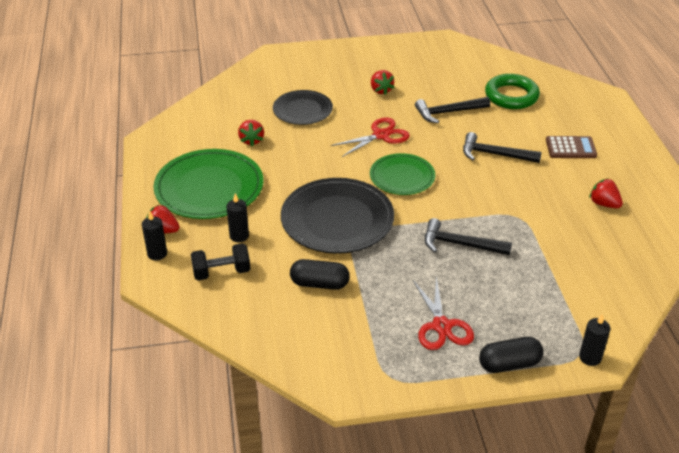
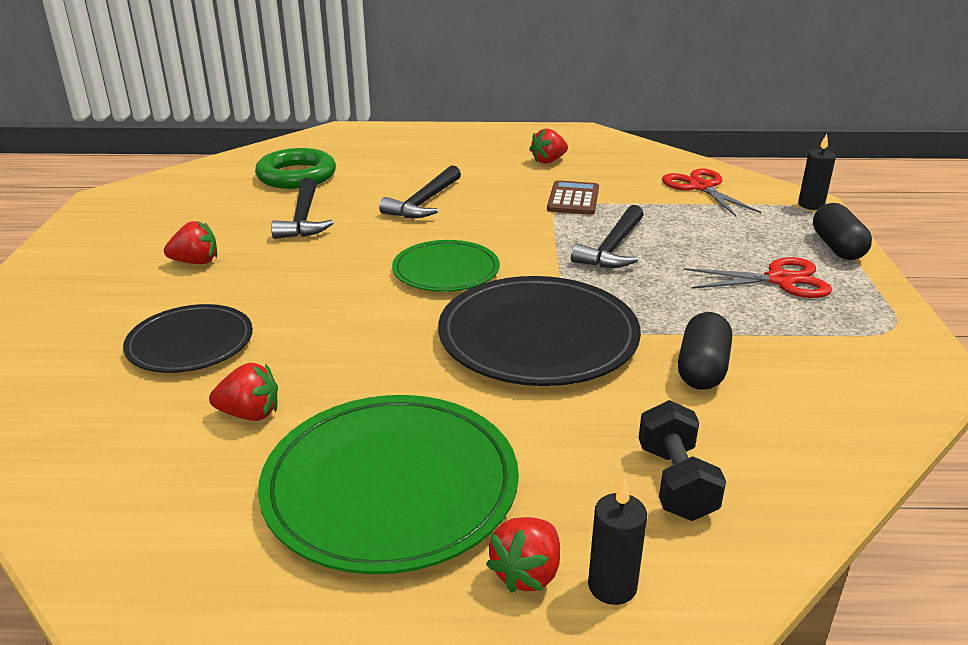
camera: 80 degrees left, 10 degrees down
(239, 236) = (565, 451): black candle -> none
(381, 135) = (326, 276): red scissors -> red scissors (701, 187)
(570, 148) = (434, 161): brown calculator -> brown calculator (573, 199)

